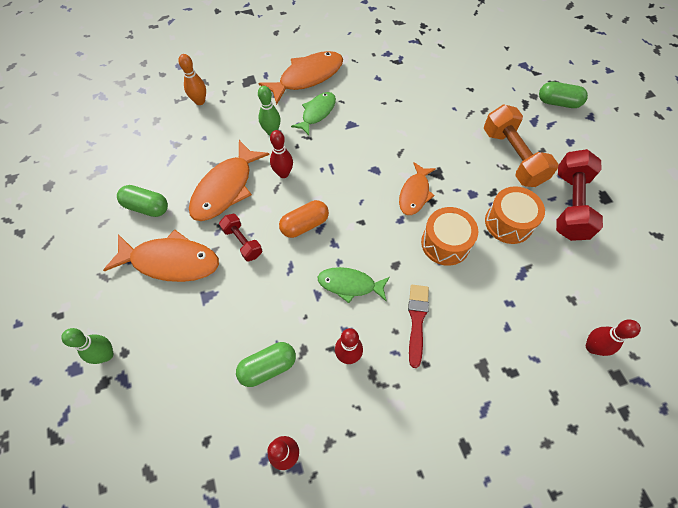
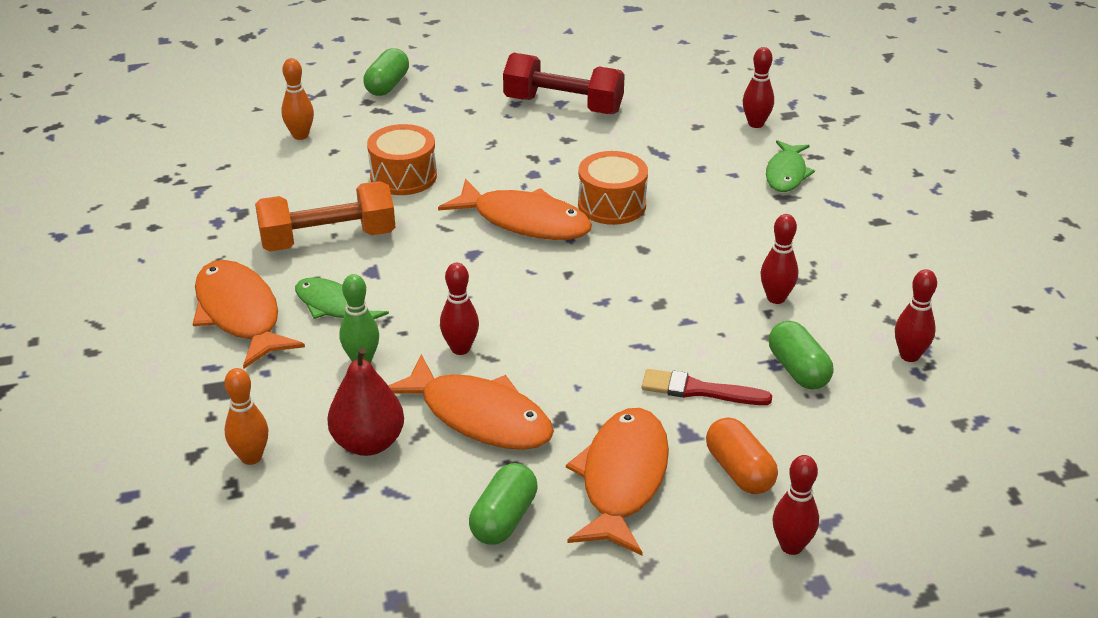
camera: 85 degrees left, 25 degrees down
(106, 355) = (791, 546): green bowling pin -> red bowling pin
(207, 143) = (368, 443): none -> red pear
(242, 242) = (592, 395): red dumbbell -> none
(304, 225) = (566, 328): orange capsule -> orange capsule (739, 471)
(350, 285) = (672, 290): green fish -> green fish (786, 174)
(415, 193) = (525, 221): orange fish -> orange fish, size x1.59
(417, 320) = (726, 239): red brush -> red brush (699, 390)
(483, 71) = (300, 135): none -> orange bowling pin
(508, 223) = (584, 152): orange drum -> orange drum (403, 176)
(512, 157) = (476, 134): orange dumbbell -> orange dumbbell (328, 239)

